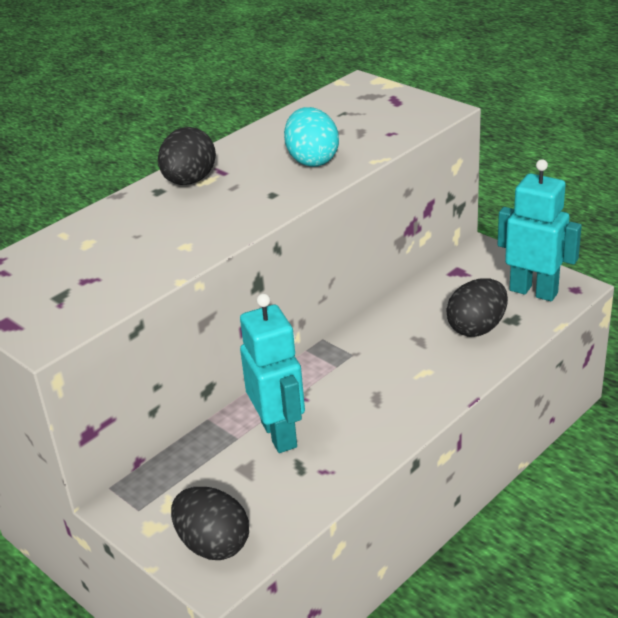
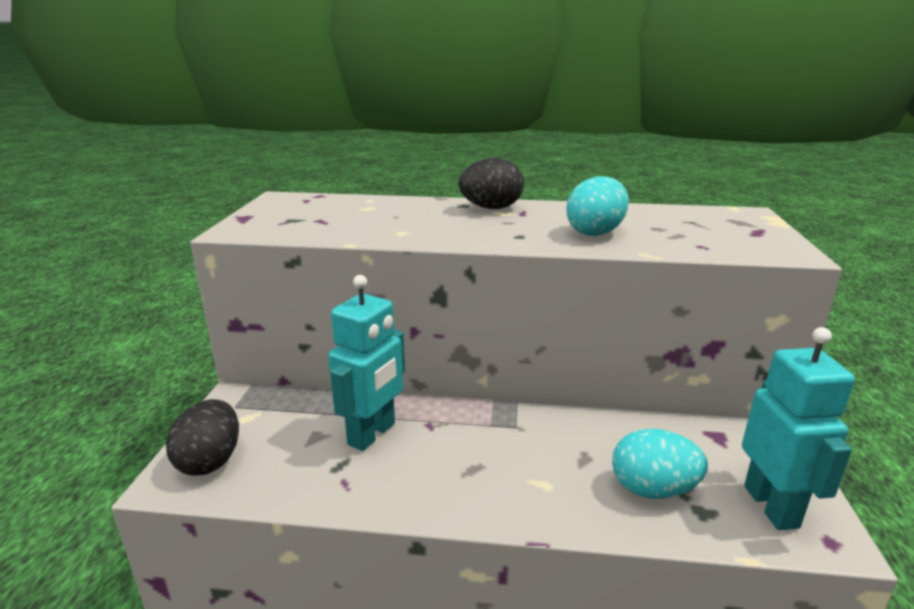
camera: 50 degrees right, 10 degrees down
(477, 328) = (652, 489): black egg -> turquoise egg

